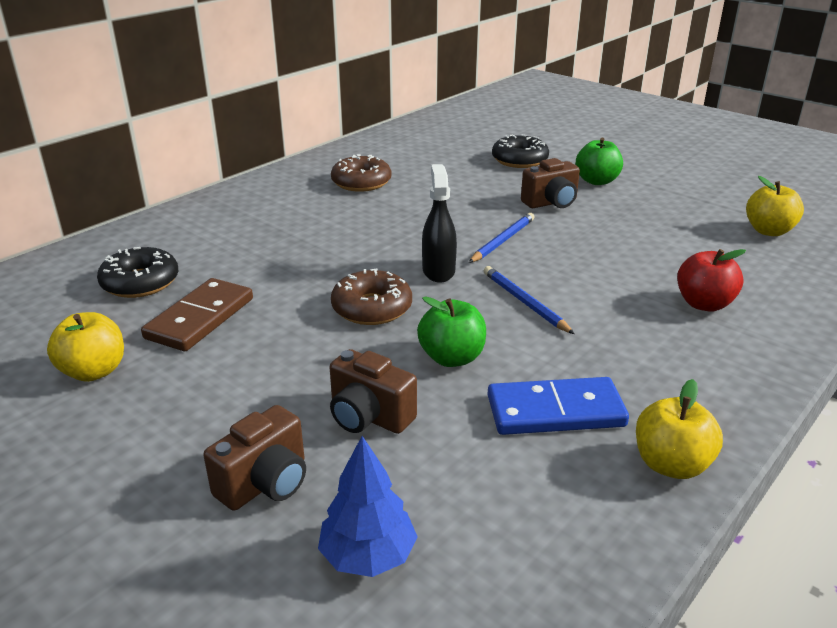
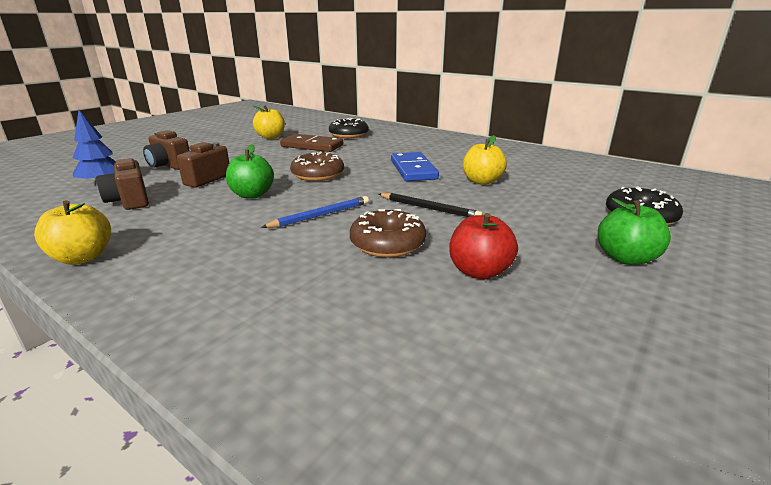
camera: 85 degrees right, 5 degrees down
(361, 182) = (512, 163): brown donut -> brown donut (387, 243)
(438, 271) = (369, 189): black spray bottle -> none
(503, 241) = (429, 208): blue pencil -> black pencil
(551, 203) = (530, 230): brown camera -> brown camera (129, 201)
(555, 411) = (174, 222): blue domino -> blue domino (413, 170)
(704, 304) = (307, 301): red apple -> red apple (479, 271)
(768, 231) = (558, 407): yellow apple -> yellow apple (481, 181)

